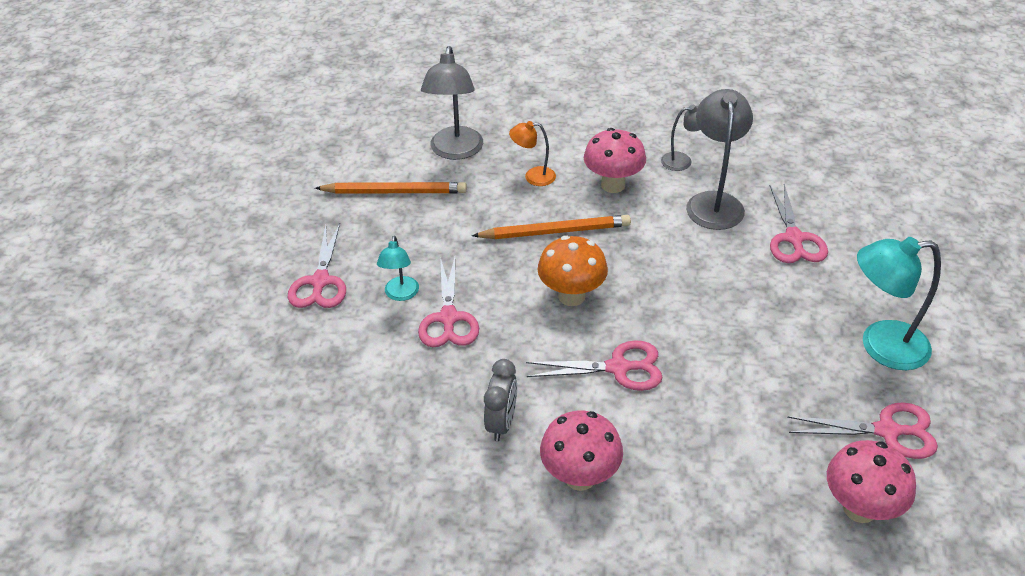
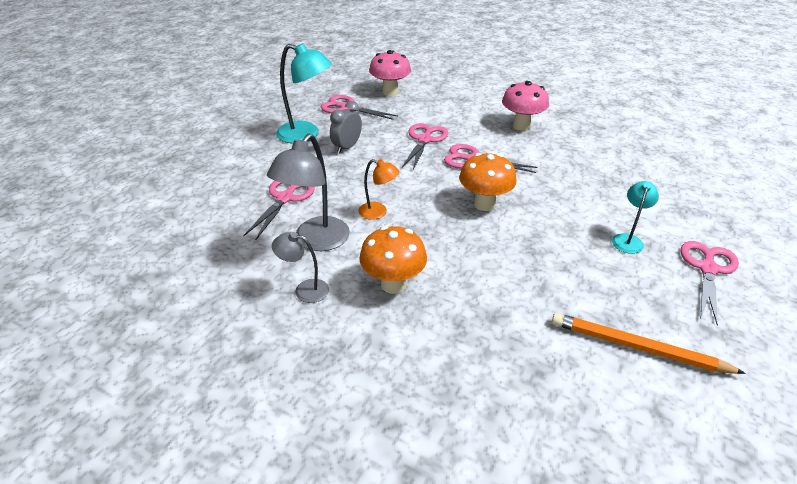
camera: 160 degrees left, 5 degrees down
(448, 318) = (587, 213): pink scissors -> pink scissors (424, 140)
(455, 151) = (555, 386): grey lamp -> none
(502, 423) = (560, 153): grey clock -> grey clock (347, 147)
(533, 177) = (470, 319): orange lamp -> orange lamp (378, 212)
(555, 231) = (474, 255): orange pencil -> none
(613, 185) = (393, 284): pink mushroom -> orange mushroom

